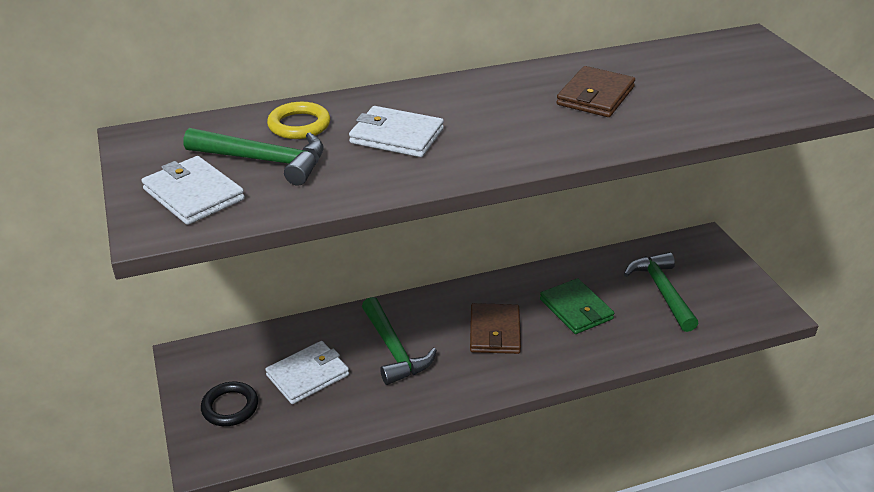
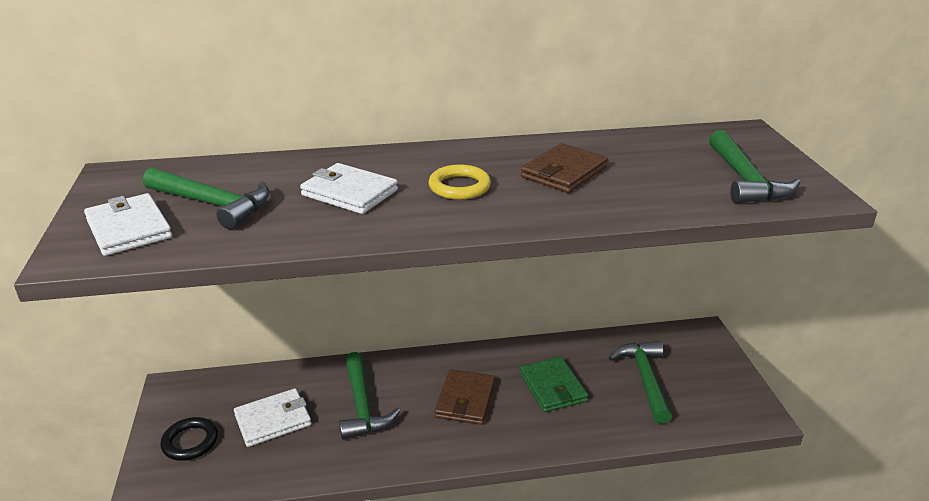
camera: 10 degrees right, 5 degrees down
(299, 125) = (264, 175): yellow ring -> yellow ring (459, 187)
(765, 89) = (745, 180): none -> green hammer

